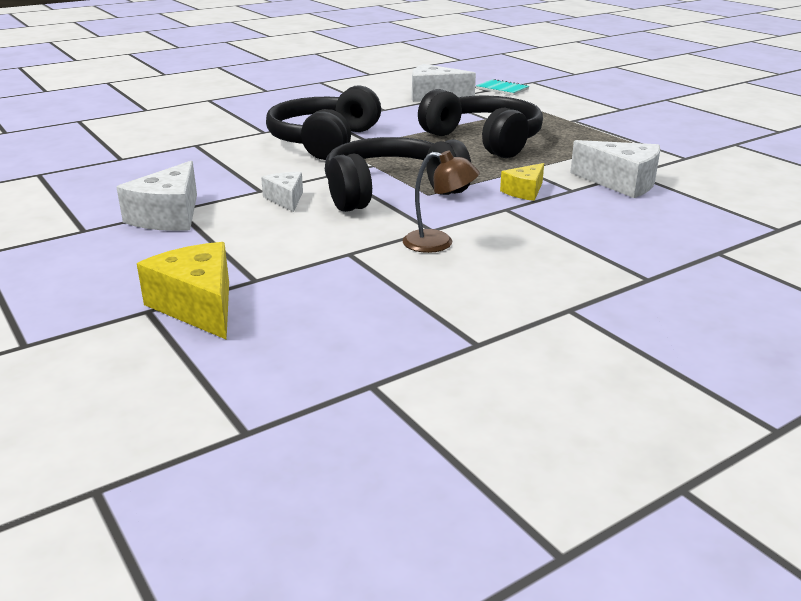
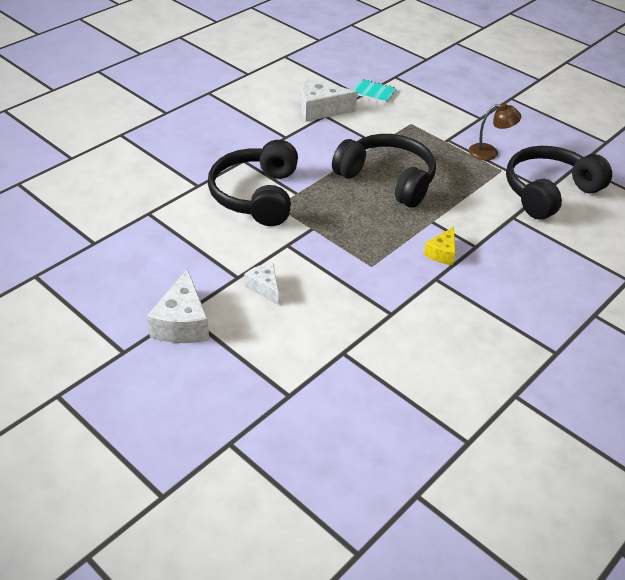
camera: 15 degrees left, 15 degrees up
(198, 306) = (263, 432): yellow cheese -> none
(390, 191) = (341, 266): black headphones -> black headphones (548, 192)
(438, 243) = (402, 331): brown lamp -> brown lamp (489, 152)
(621, 183) = (509, 232): white cheese -> none

